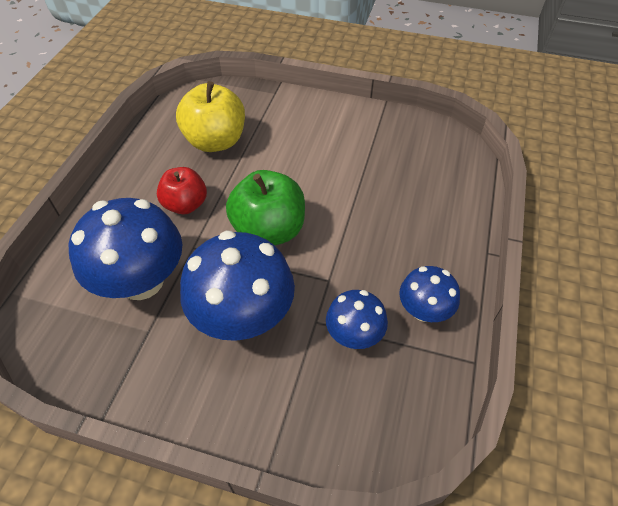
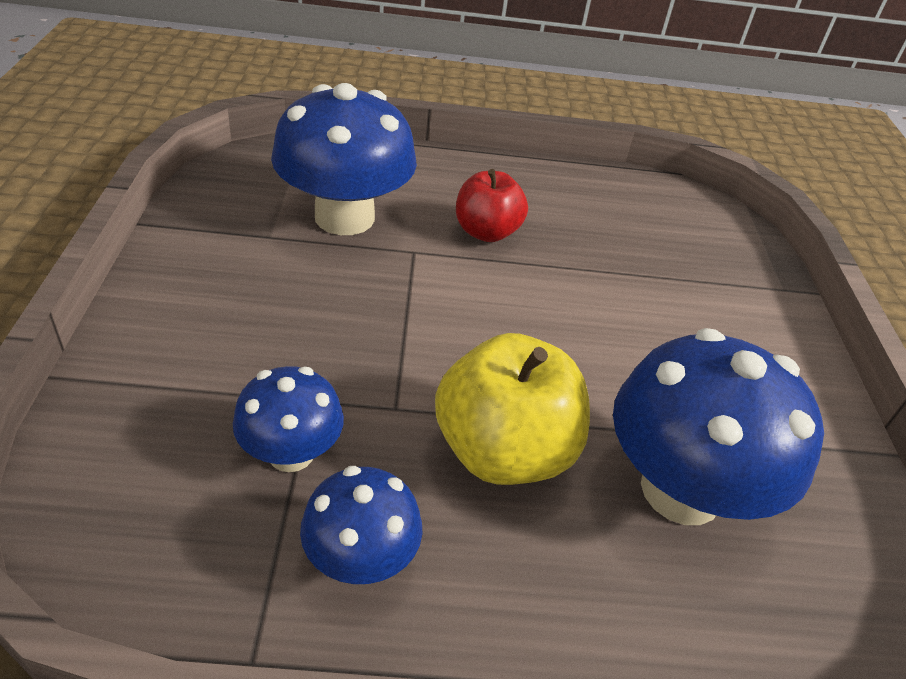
camera: 70 degrees right, 10 degrees down
(215, 141) = (625, 240): yellow apple -> yellow apple (503, 451)
(243, 316) = (305, 317): blue mushroom -> blue mushroom (681, 490)
(269, 230) = (472, 322): green apple -> none

